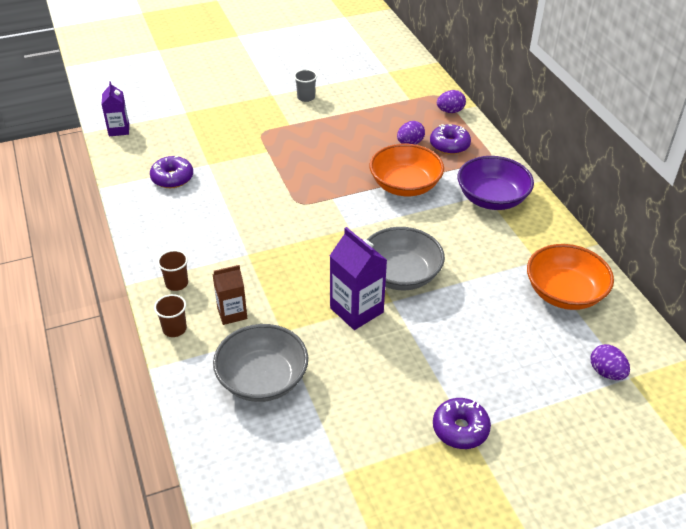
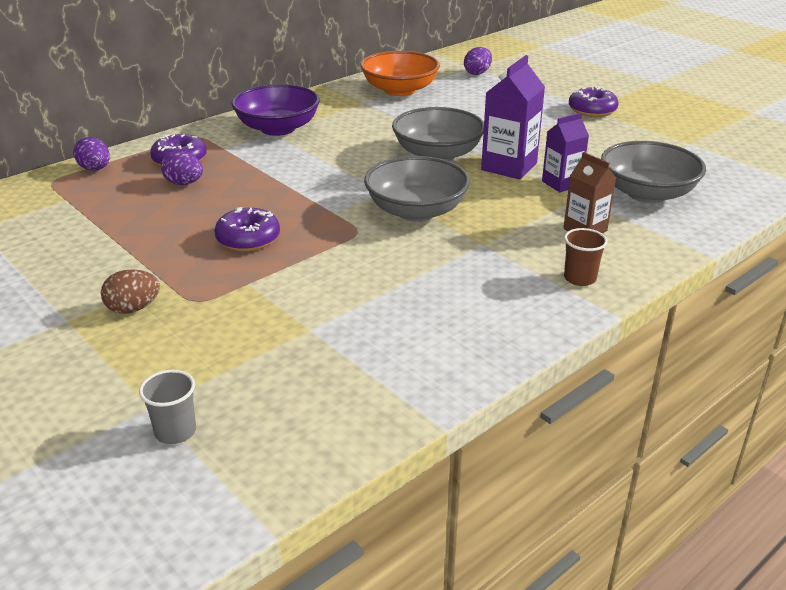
camera: 110 degrees left, 10 degrees down
(119, 130) = (246, 481): purple carton -> purple carton (561, 183)
(172, 178) = (368, 353): purple donut -> purple donut (248, 239)
(174, 329) = (647, 258): brown cup -> none
(268, 113) = (133, 308): none -> brown egg
(306, 97) = (72, 283): grey cup -> grey cup (175, 432)
(311, 236) = (416, 211): none -> grey bowl
(405, 185) = (280, 173): orange bowl -> none

